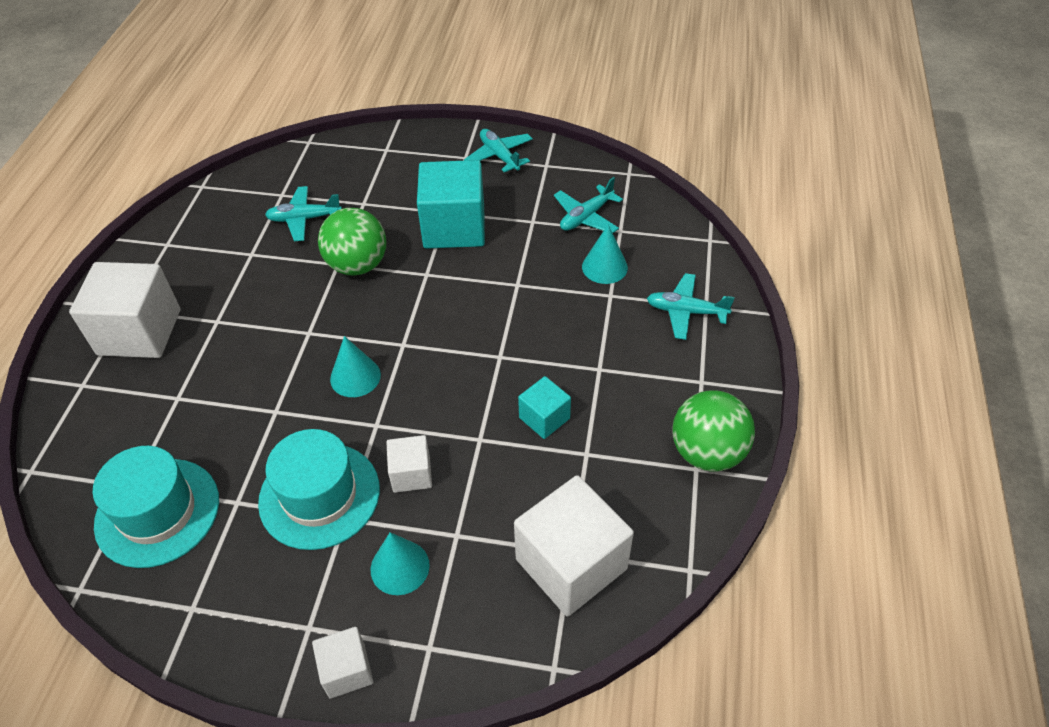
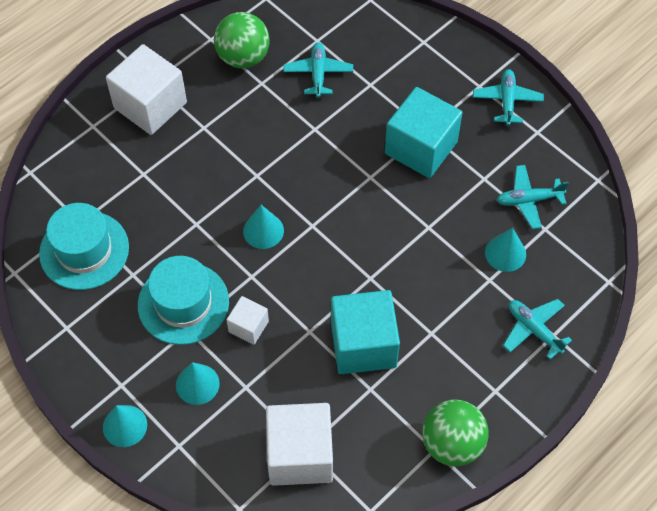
camera: 35 degrees right, 10 degrees up
(304, 219) = (318, 73): turquoise plane -> turquoise plane turned 60 degrees clockwise
(347, 670) = (125, 426): white cube -> turquoise cone
(358, 265) = (328, 139): green ball -> green ball (243, 57)
(544, 418) = (363, 344): turquoise cube -> turquoise cube, size x1.94

